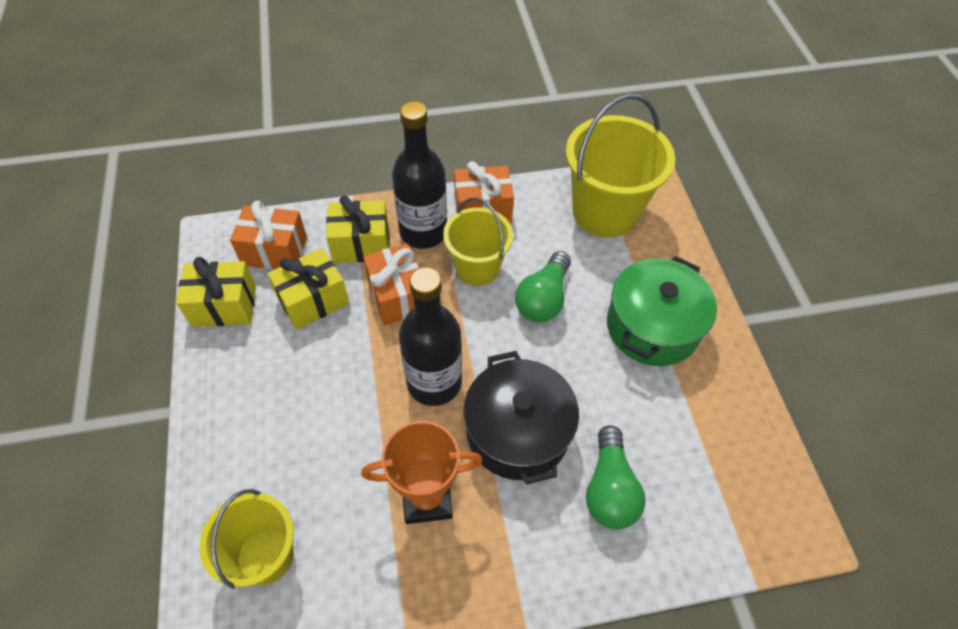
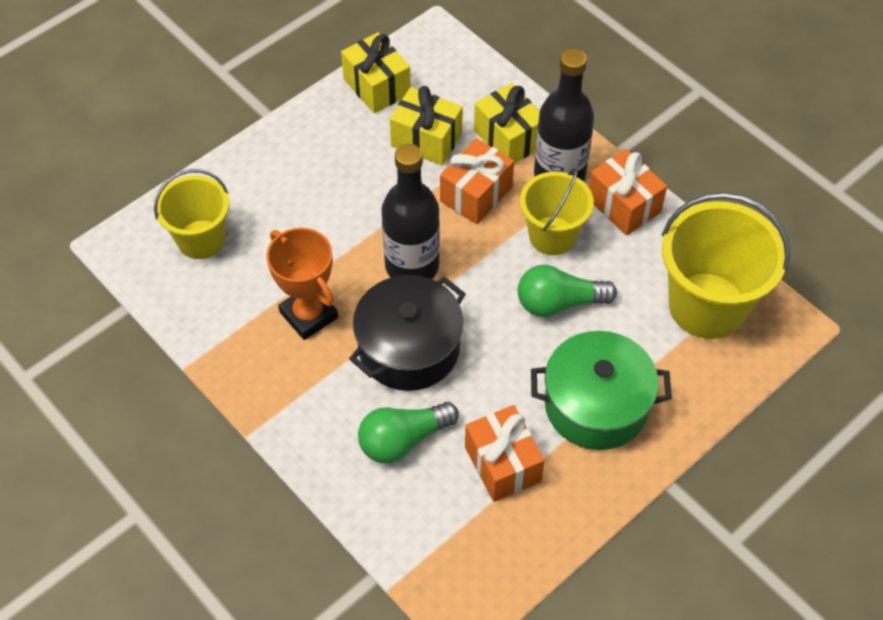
camera: 60 degrees right, 0 degrees up
(274, 251) = (453, 84): orange gift -> orange gift (502, 464)

